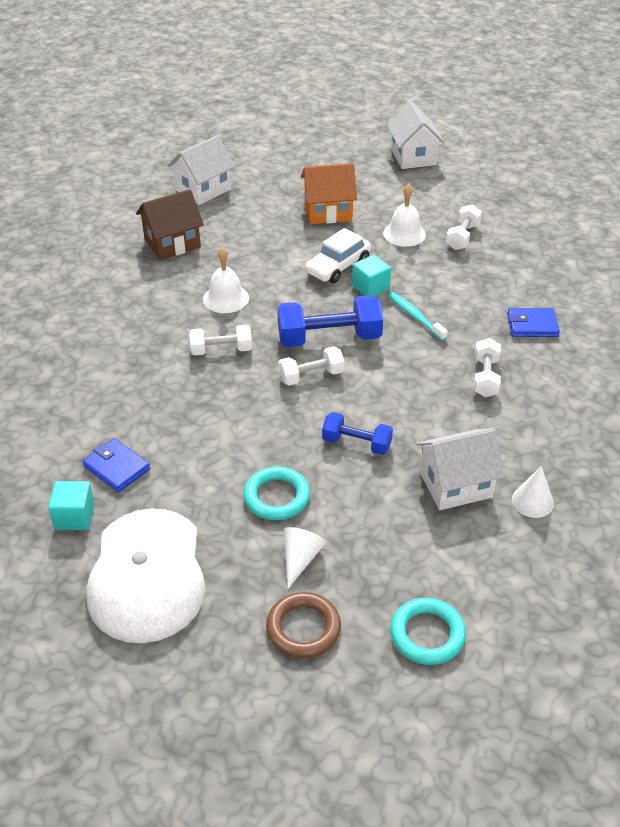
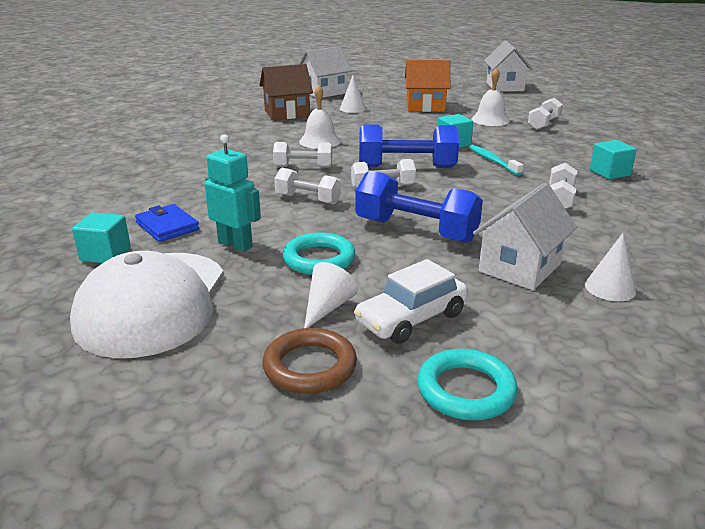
camera: 10 degrees right, 15 degrees down
(193, 486) = (235, 244): none -> turquoise robot
(242, 406) = (308, 199): none -> white dumbbell
(246, 225) = (352, 108): none -> white cone
(338, 266) = (426, 132): white car -> white car (411, 318)
(356, 443) = (416, 230): blue dumbbell -> blue dumbbell, size x1.68
(455, 485) = (519, 268): white house -> white house turned 45 degrees counterclockwise
(532, 325) = (609, 173): blue wallet -> turquoise cube

